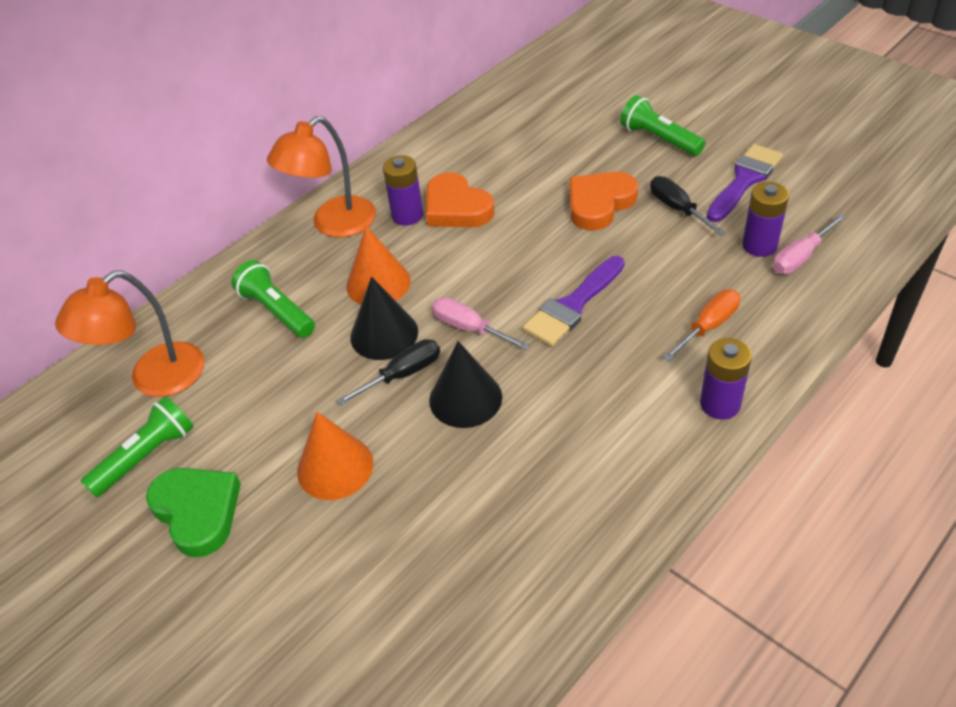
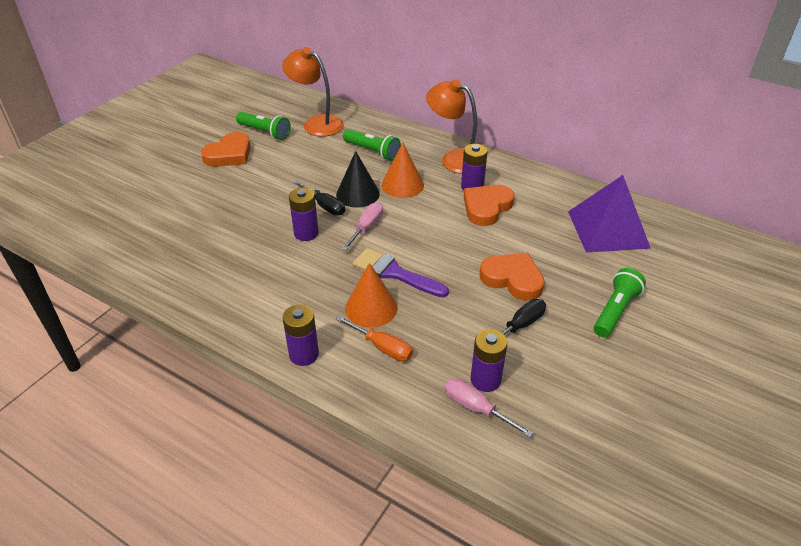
camera: 75 degrees right, 5 degrees down
(197, 512) = (229, 154): green heart -> orange heart
(277, 311) = (372, 151): green flashlight -> green flashlight turned 90 degrees clockwise
(335, 467) = (255, 192): orange cone -> orange cone (371, 308)
(465, 398) = (306, 233): black cone -> purple battery
(524, 120) = (608, 229): none -> purple pyramid
(744, 180) = (575, 370): purple brush -> none

